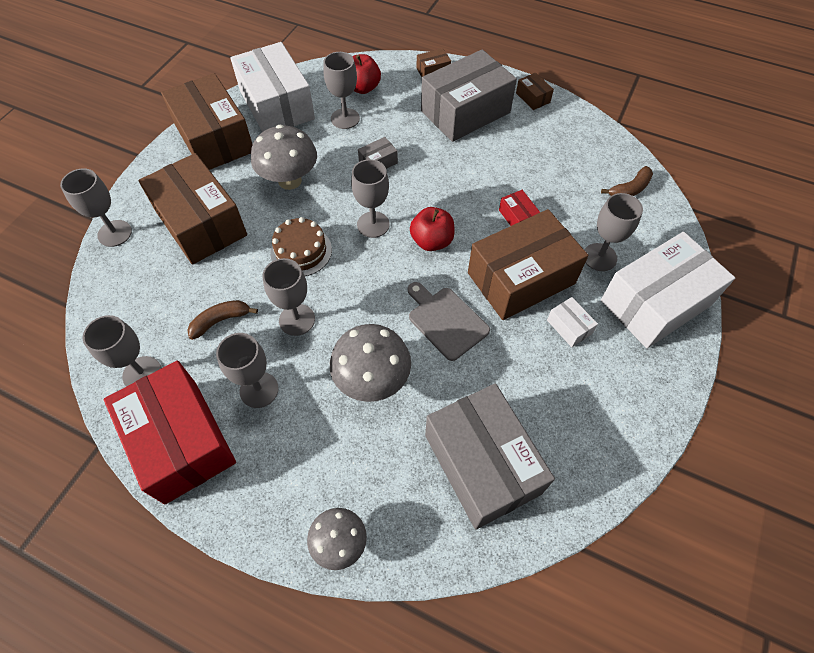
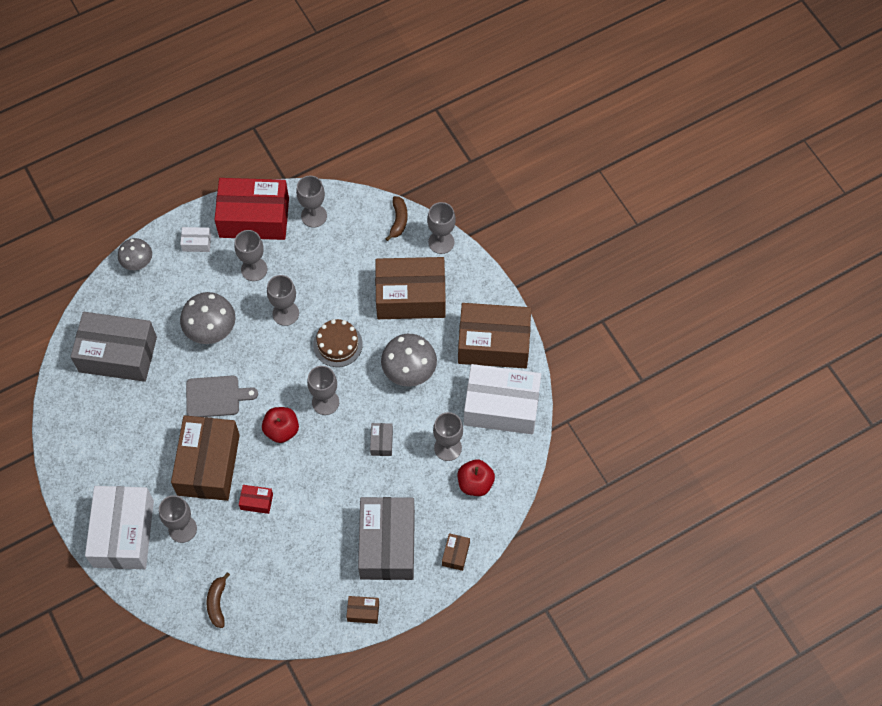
camera: 125 degrees right, 5 degrees up
(220, 321) = (319, 271): brown banana -> brown banana (398, 220)
(569, 327) = (152, 465): white box -> white box (196, 243)

